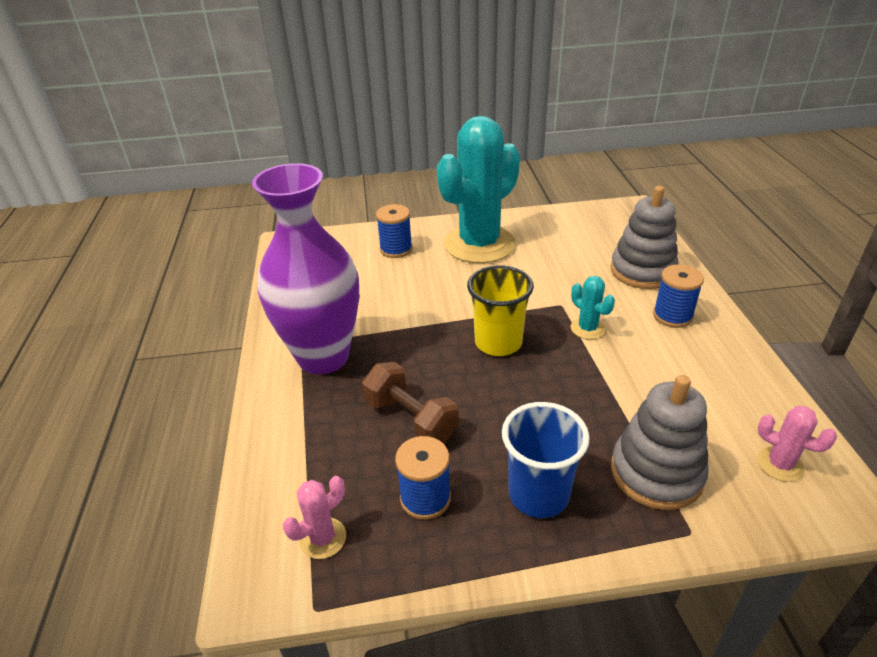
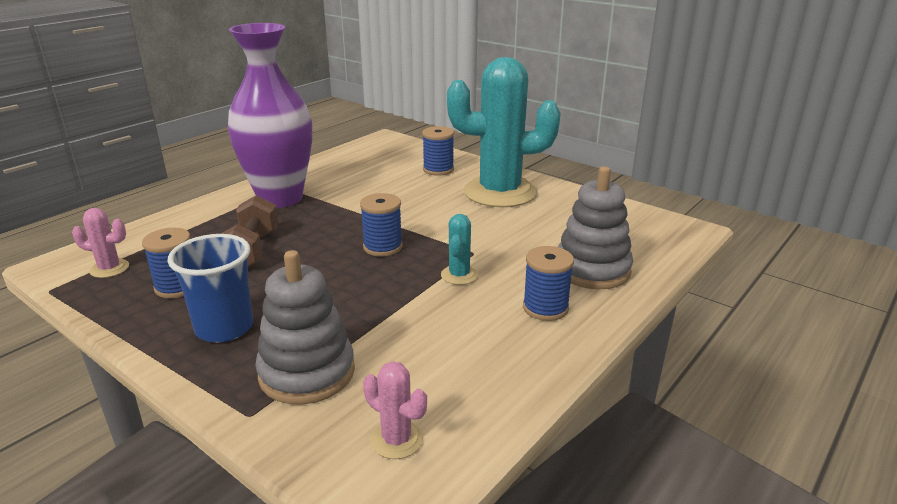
camera: 45 degrees right, 10 degrees down
(498, 343) = (382, 247): yellow cup -> blue spool
(780, 464) = (396, 440): pink cactus -> pink cactus turned 45 degrees counterclockwise

